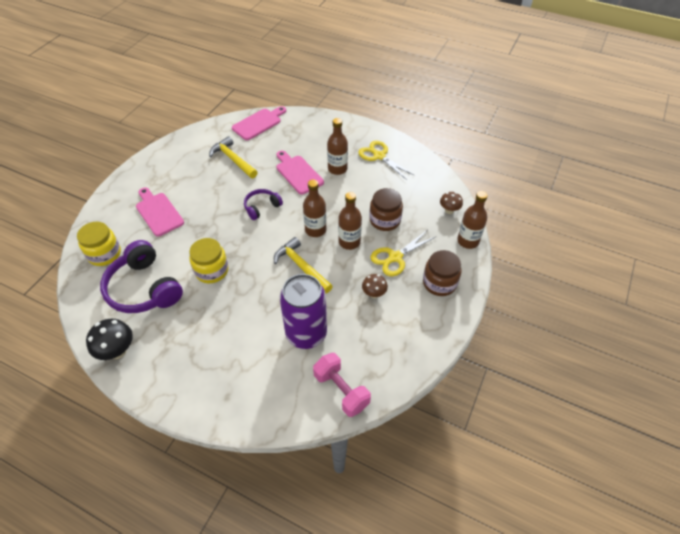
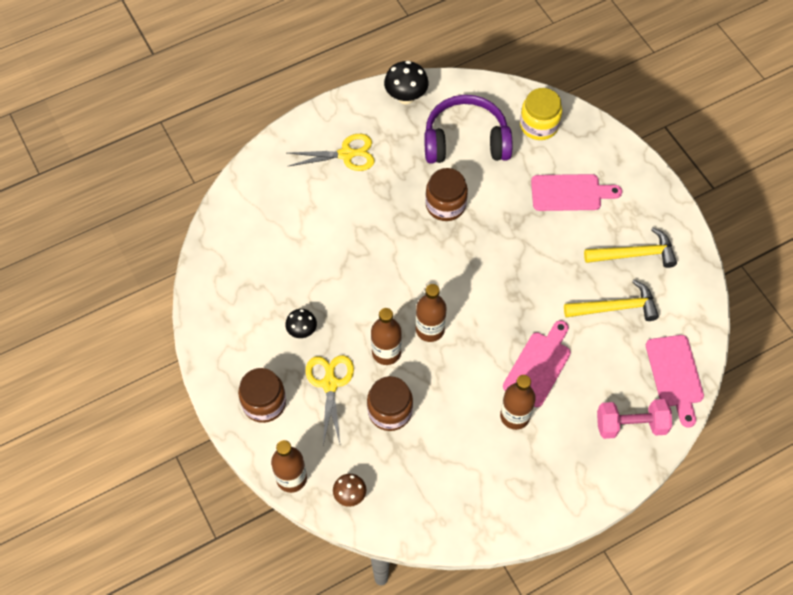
camera: 125 degrees right, 10 degrees up
(212, 271) = (445, 205): yellow jar -> brown jar
(262, 207) = (506, 295): purple headphones -> none
(298, 173) = (538, 366): pink cutting board -> pink cutting board turned 60 degrees counterclockwise
(301, 266) = (389, 286): yellow hammer -> yellow hammer (634, 254)
(306, 334) = (306, 245): purple can -> none
(341, 390) = (228, 239): pink dumbbell -> pink dumbbell (631, 425)
(374, 294) = (302, 331): brown mushroom -> black mushroom
(379, 156) = (504, 484): yellow scissors -> yellow scissors (346, 154)

